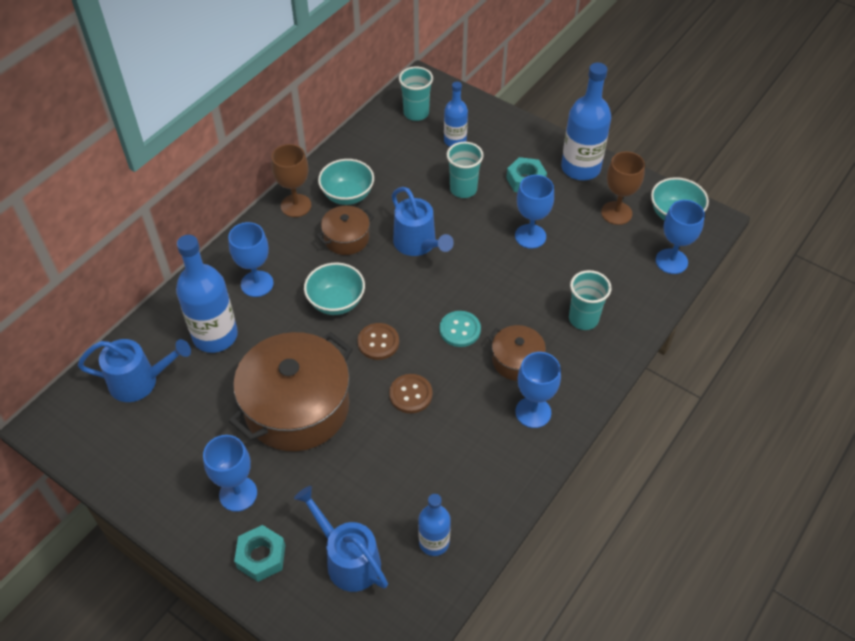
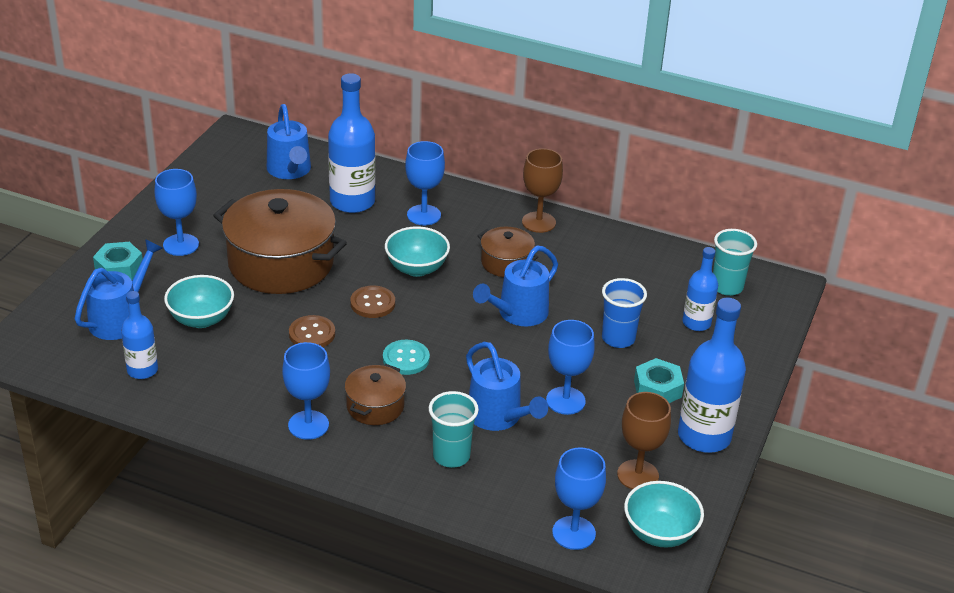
camera: 75 degrees right, 15 degrees down
(347, 195) = (569, 254): turquoise bowl -> turquoise bowl (201, 319)
(463, 189) = (618, 338): turquoise cup -> blue cup
(543, 281) = (499, 417): none -> blue watering can

